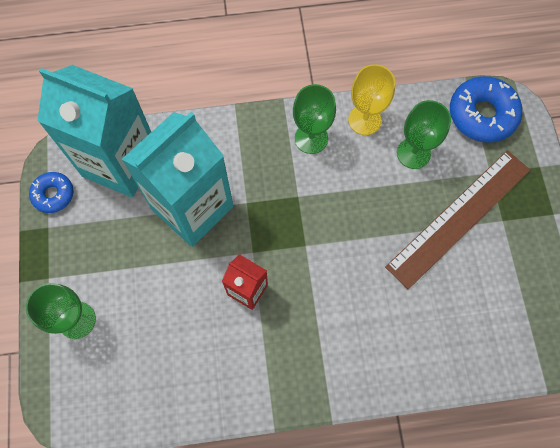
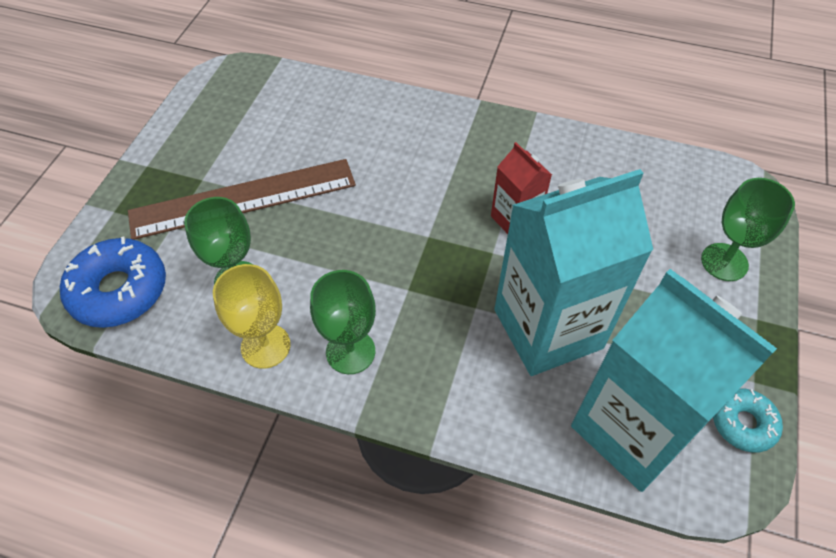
camera: 155 degrees left, 15 degrees down
(53, 194) = (743, 423): blue donut -> turquoise donut

